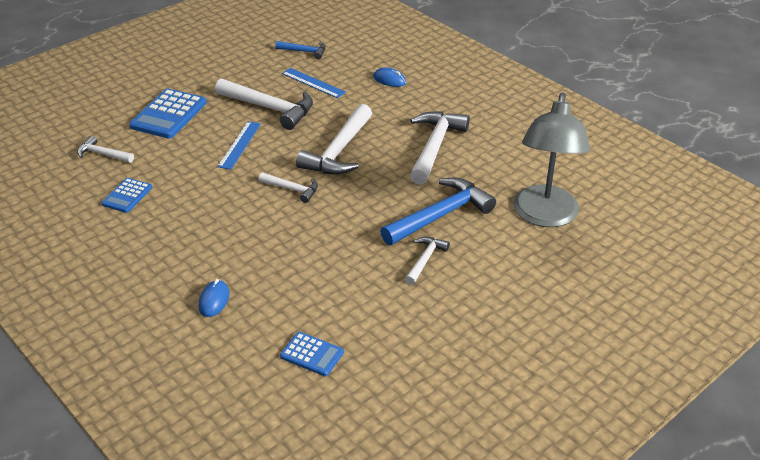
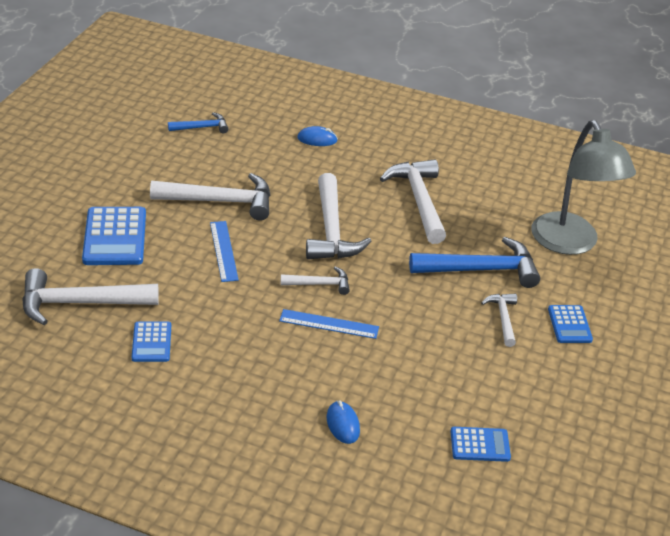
camera: 30 degrees left, 0 degrees up
(103, 154) = (80, 303): white hammer -> white hammer, size x1.89
(313, 83) = (242, 161): blue ruler -> blue ruler (329, 324)
(440, 215) = (481, 270): blue hammer -> blue hammer turned 60 degrees clockwise
(482, 283) = (569, 324): none -> blue calculator

